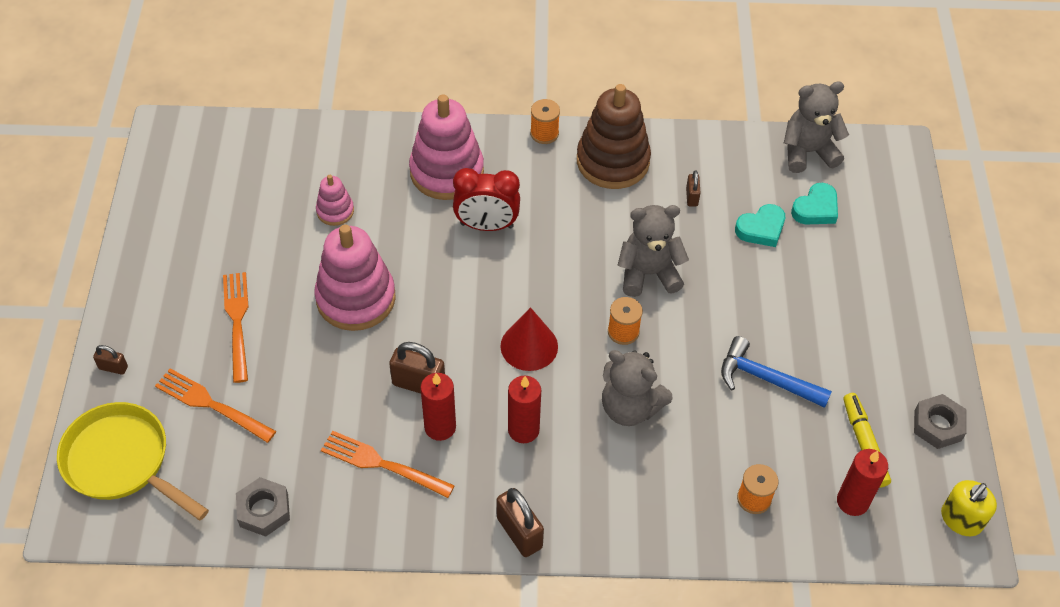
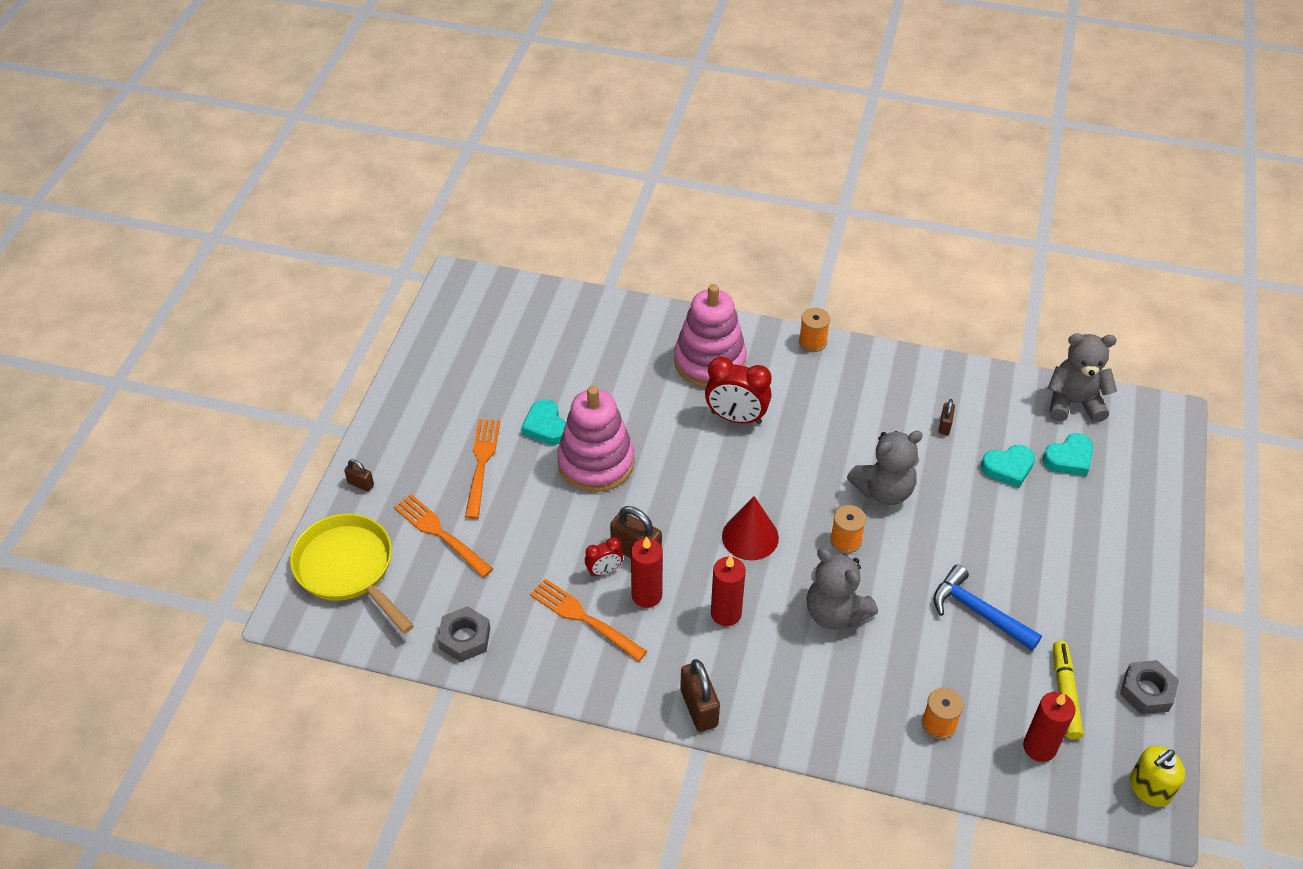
camera: 15 degrees right, 5 degrees down
(294, 270) = (545, 426): none -> turquoise heart
(335, 211) = (596, 380): pink stacking toy -> none
(391, 410) = (604, 571): none -> red clock
(612, 161) = (873, 379): brown stacking toy -> none
(648, 273) = (884, 490): grey teddy bear -> grey teddy bear turned 150 degrees clockwise

